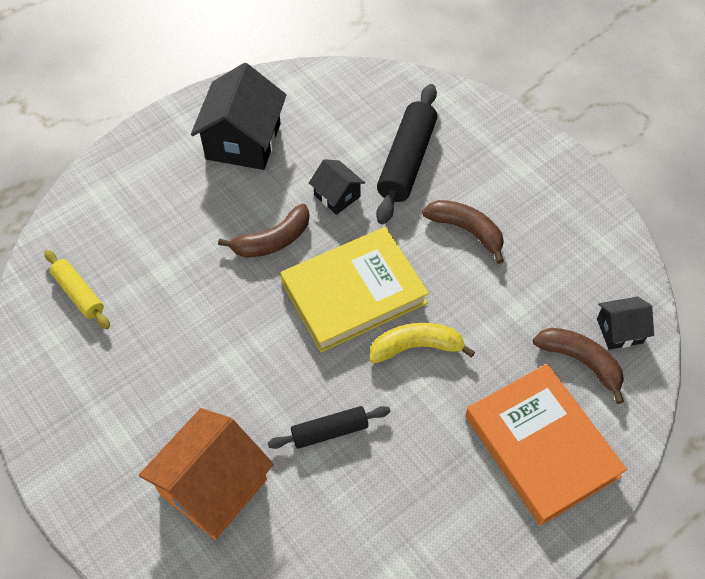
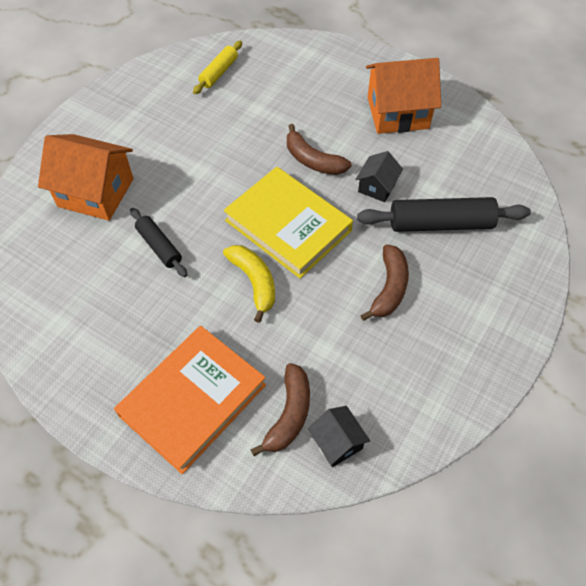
camera: 70 degrees right, 0 degrees up
(243, 141) = (397, 113): black house -> orange house

